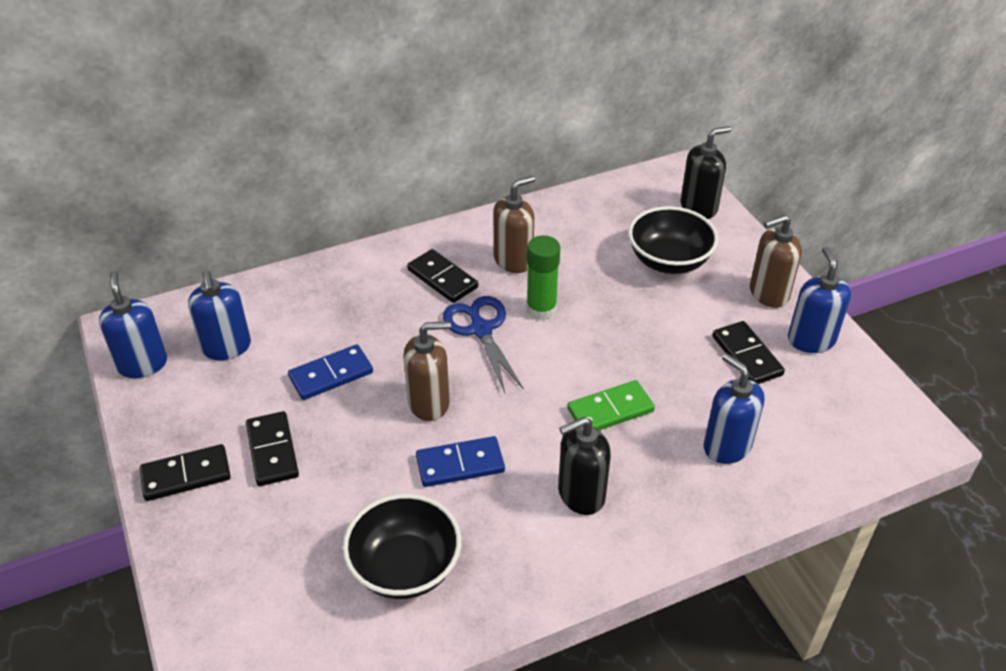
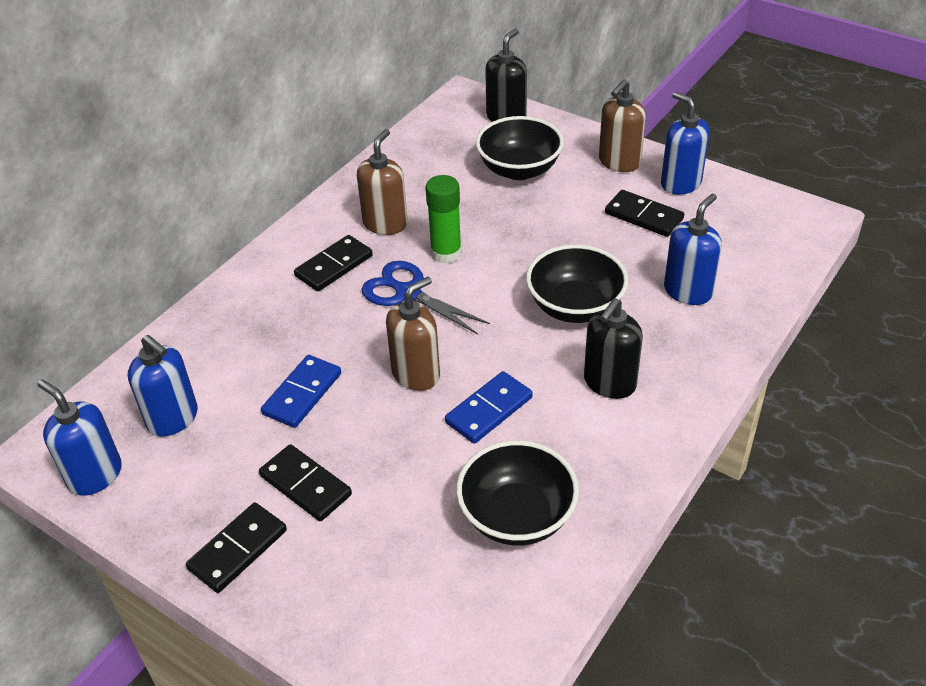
camera: 30 degrees left, 0 degrees up
(442, 278) = (334, 266): black domino -> black domino turned 60 degrees counterclockwise
(610, 410) = (575, 307): green domino -> black bowl
(726, 446) = (688, 291): blue soap dispenser -> blue soap dispenser turned 105 degrees clockwise

